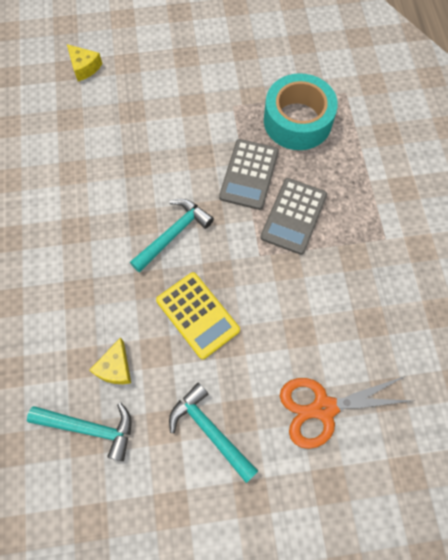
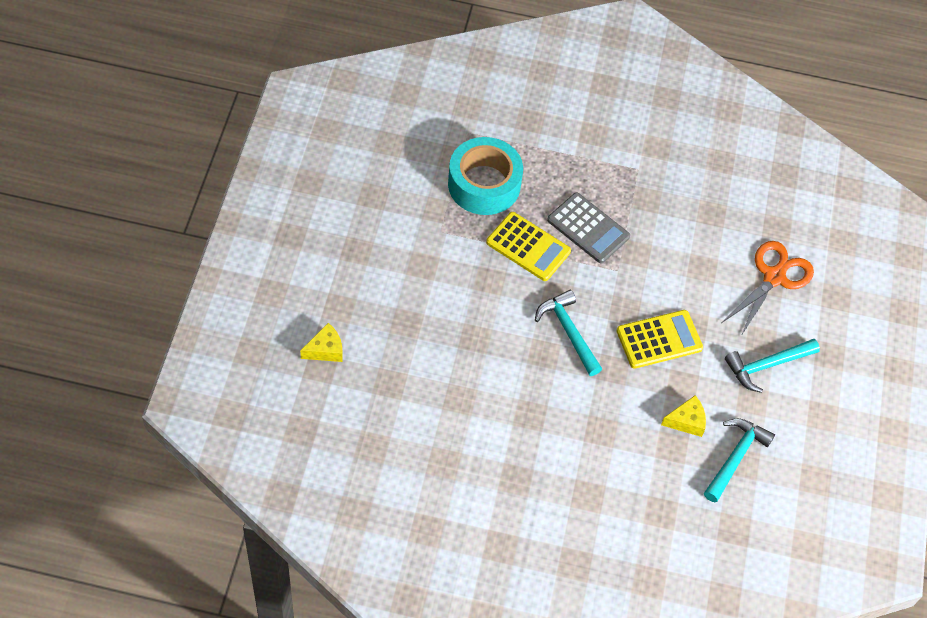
camera: 75 degrees left, 10 degrees down
(115, 367) = (686, 421): yellow cheese -> yellow cheese turned 45 degrees counterclockwise
(249, 174) = (528, 247): grey calculator -> yellow calculator
(323, 408) = (774, 277): orange scissors -> orange scissors turned 150 degrees counterclockwise

